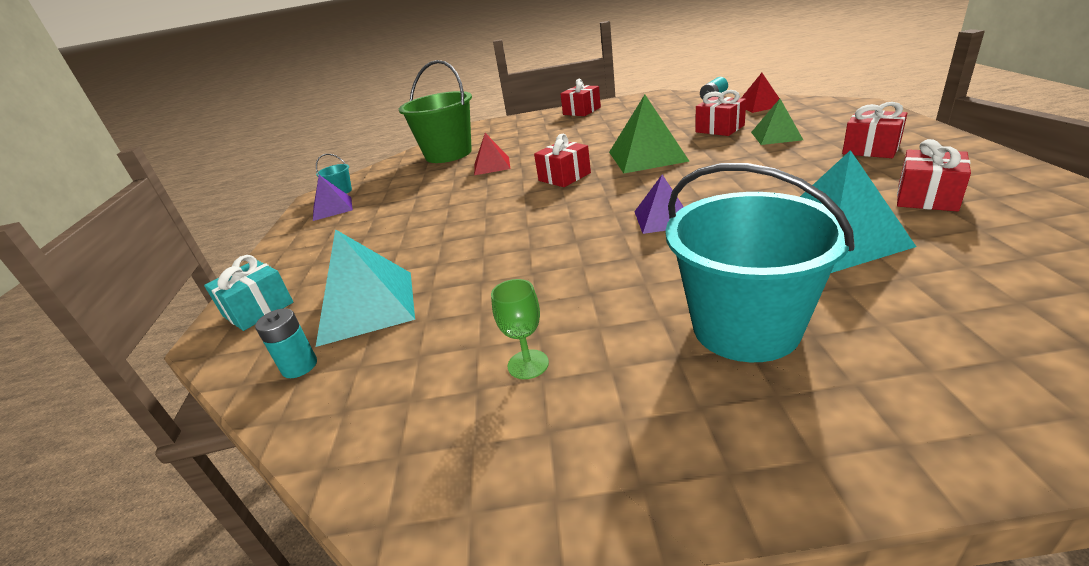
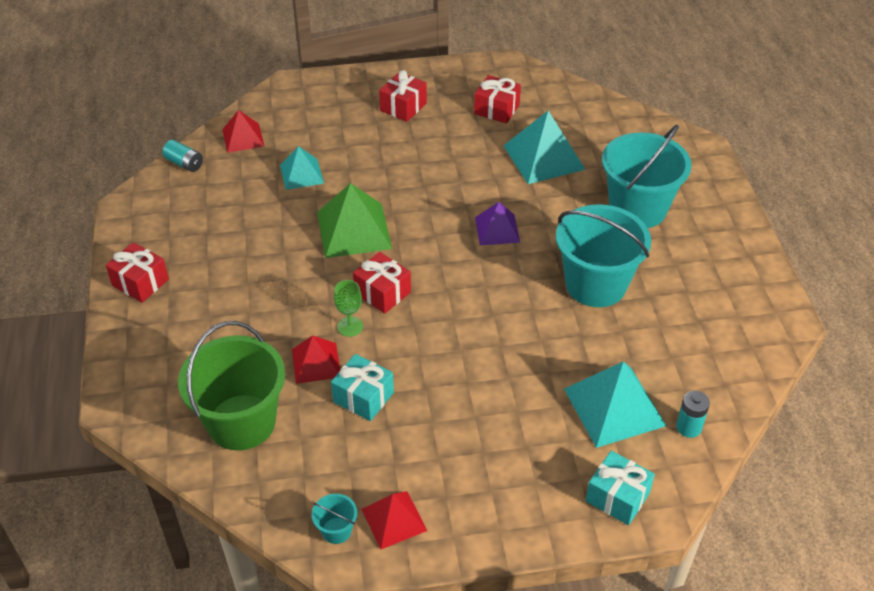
camera: 100 degrees left, 15 degrees up
(332, 208) = (394, 519): purple pyramid -> red pyramid
(450, 185) = (363, 397): none -> turquoise gift
(528, 364) = (675, 299): green goblet -> green goblet (350, 326)
(566, 289) = (596, 284): none -> turquoise bucket
(719, 129) = (301, 174): red gift -> turquoise pyramid
(776, 136) = (344, 144): green pyramid -> none

